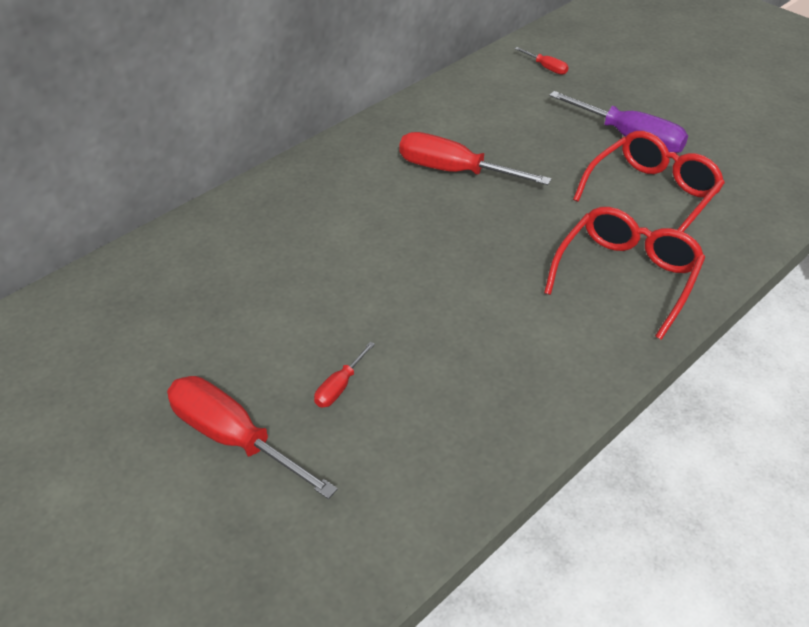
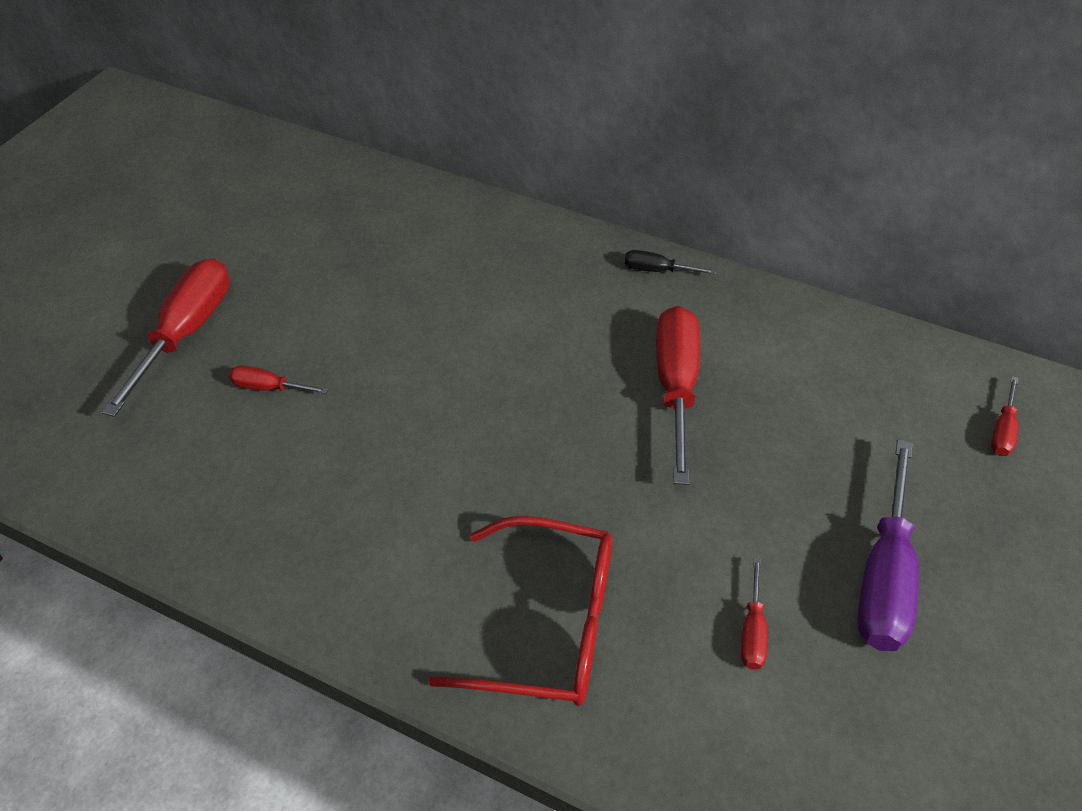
camera: 70 degrees right, 5 degrees up
(339, 149) = (657, 270): none -> black screwdriver
(652, 195) = (752, 630): red glasses -> red screwdriver

